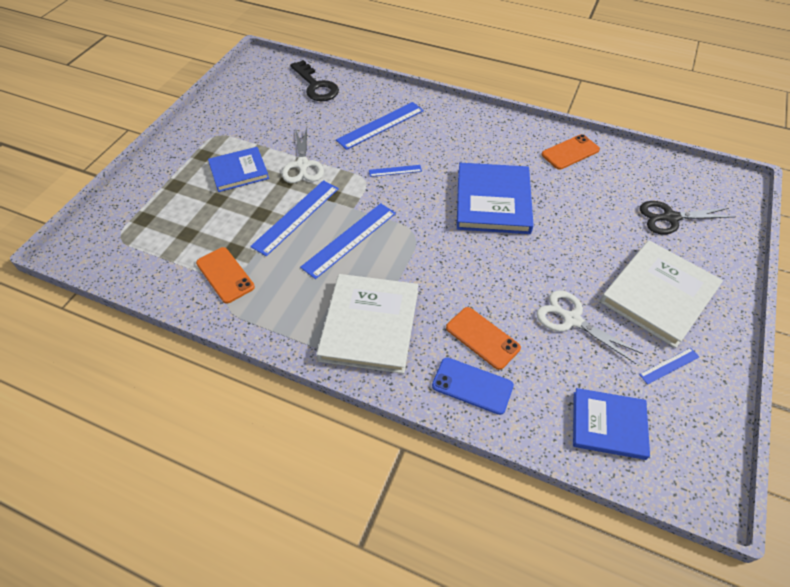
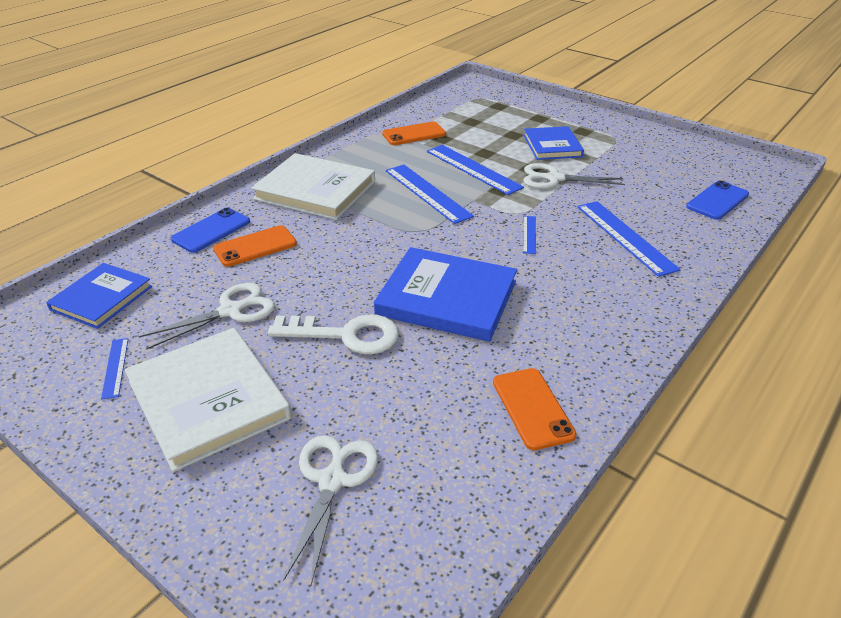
camera: 105 degrees right, 15 degrees down
(316, 86) = (717, 201): black key -> blue phone
(559, 243) = (346, 335): none -> white key
(670, 218) = (332, 480): black scissors -> white scissors

